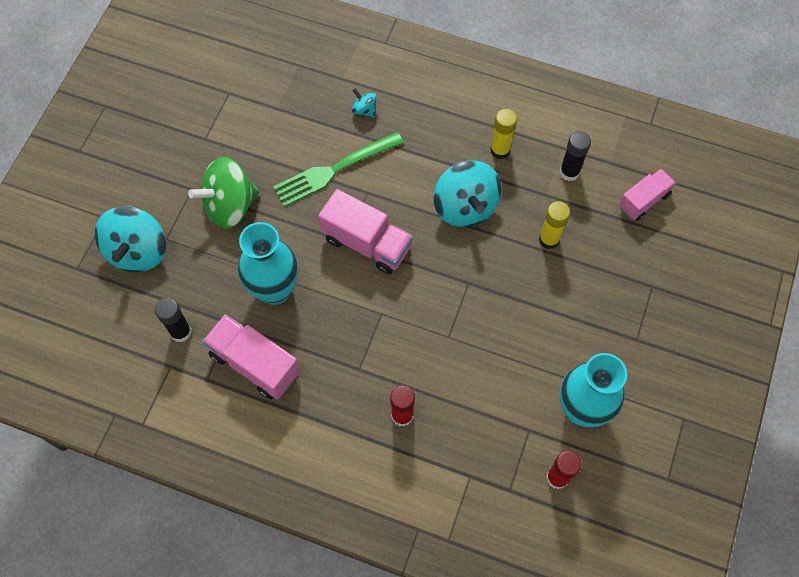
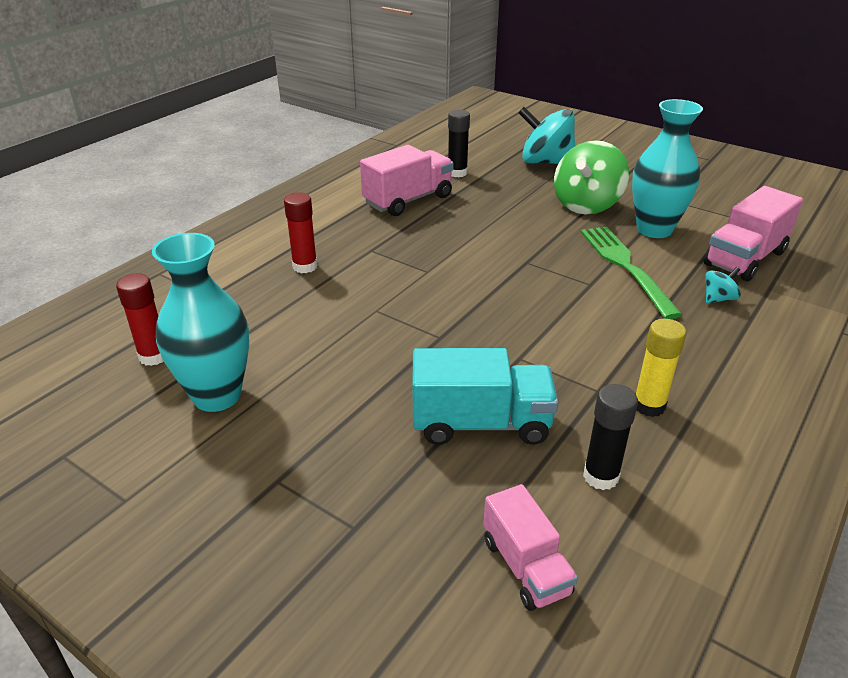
camera: 105 degrees right, 30 degrees down
(230, 206) = (586, 205): green spinning top -> green spinning top turned 135 degrees counterclockwise
(275, 290) = (482, 217): turquoise vase -> turquoise vase (654, 229)
(366, 243) = (520, 274): pink truck -> pink truck (744, 258)
(465, 207) = (555, 354): turquoise spinning top -> none
(549, 240) = (481, 423): yellow glue stick -> turquoise truck

